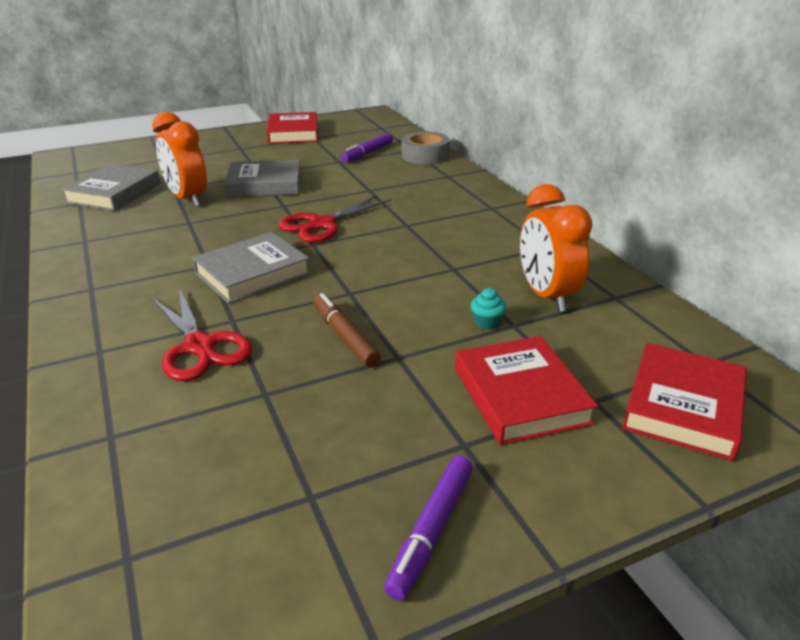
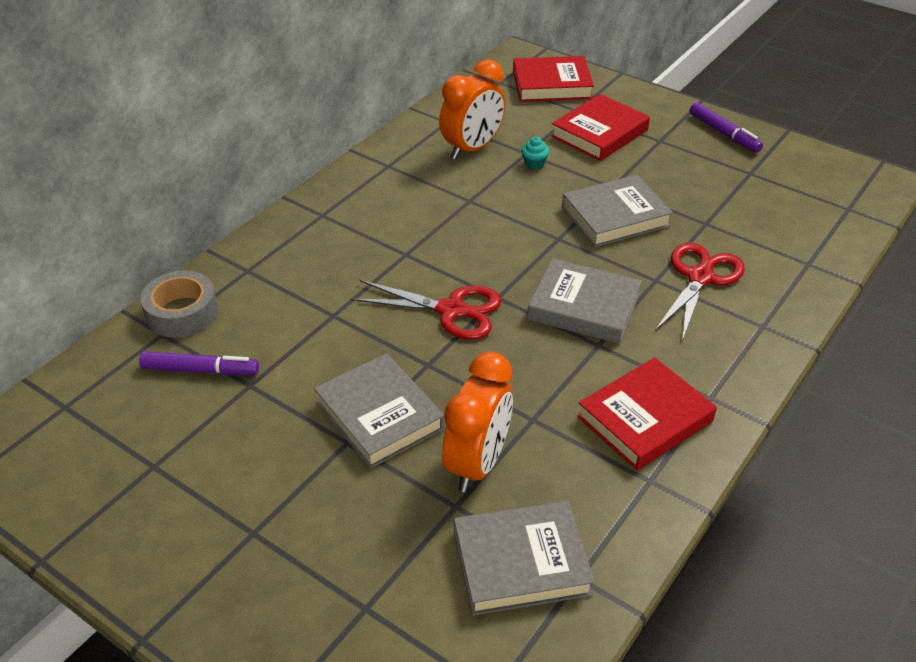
camera: 120 degrees left, 10 degrees up
(293, 133) = (140, 505): red book -> red book (644, 419)
(344, 336) = (615, 217): brown marker -> grey book
(431, 531) = (724, 133): purple marker -> purple marker turned 60 degrees clockwise

